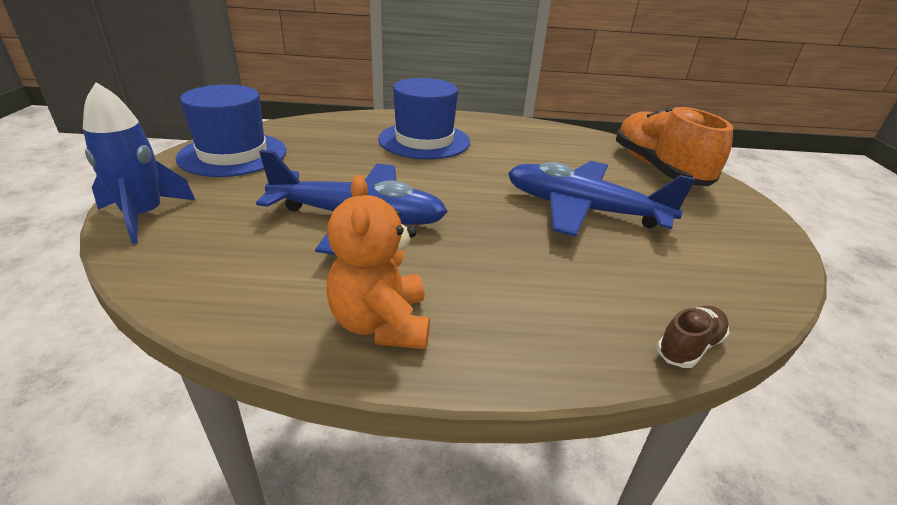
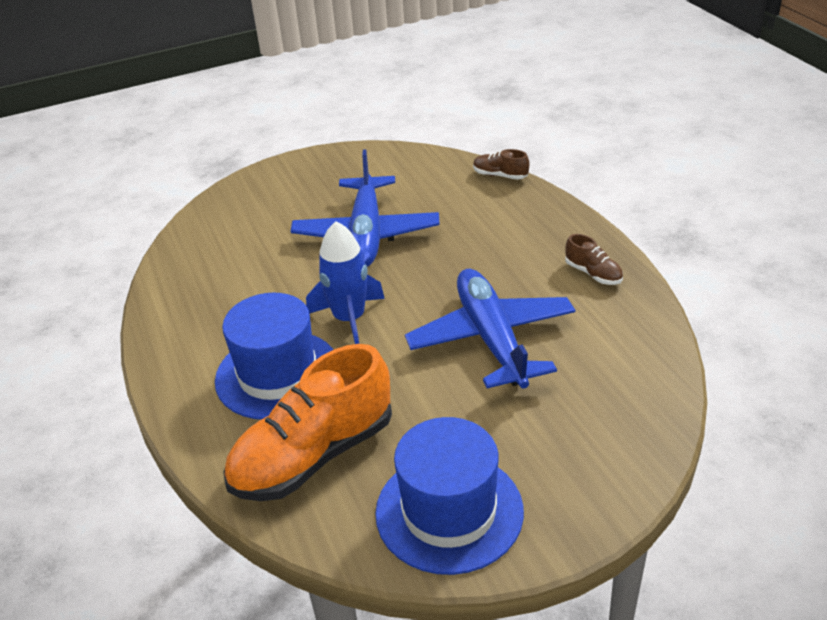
camera: 110 degrees left, 5 degrees up
(144, 216) = (619, 471): blue rocket -> blue rocket (349, 319)
(381, 323) = (593, 274): orange teddy bear -> brown shoe
(658, 168) = (241, 211): orange shoe -> orange shoe (313, 455)

